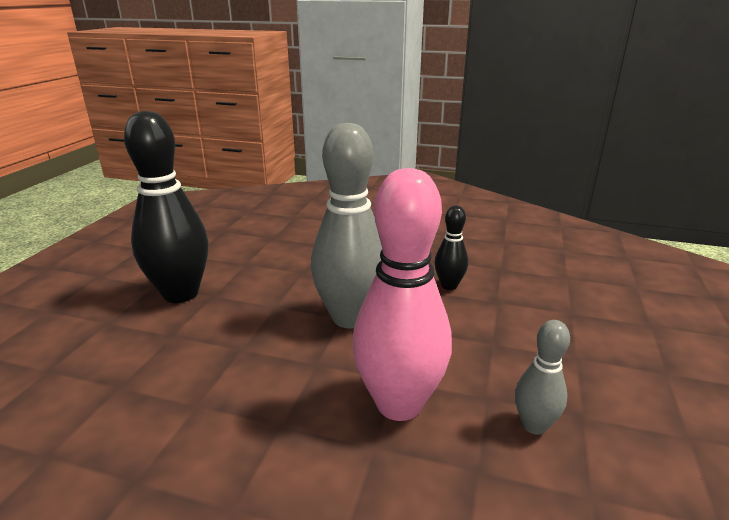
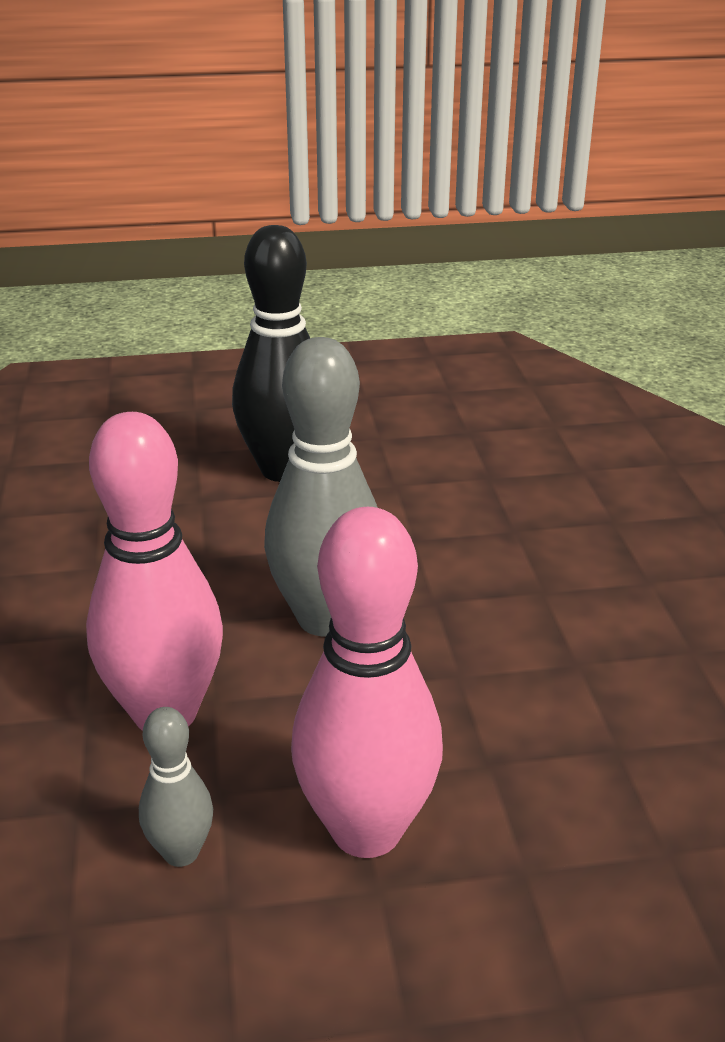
camera: 65 degrees right, 5 degrees up
(449, 285) = (495, 695): black bowling pin -> none
(533, 349) = (366, 830): none -> pink bowling pin

